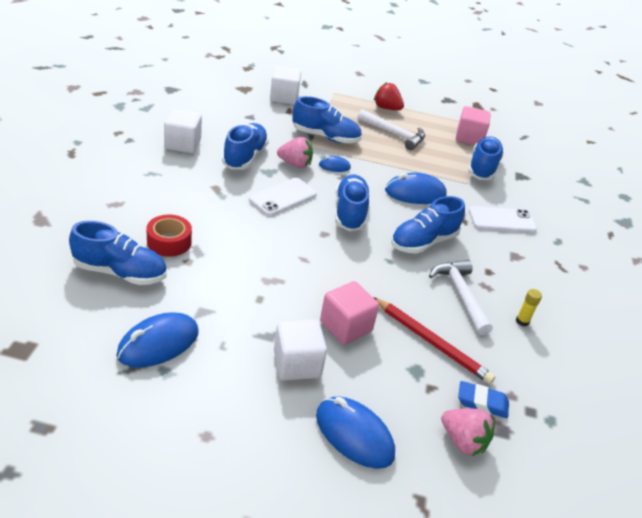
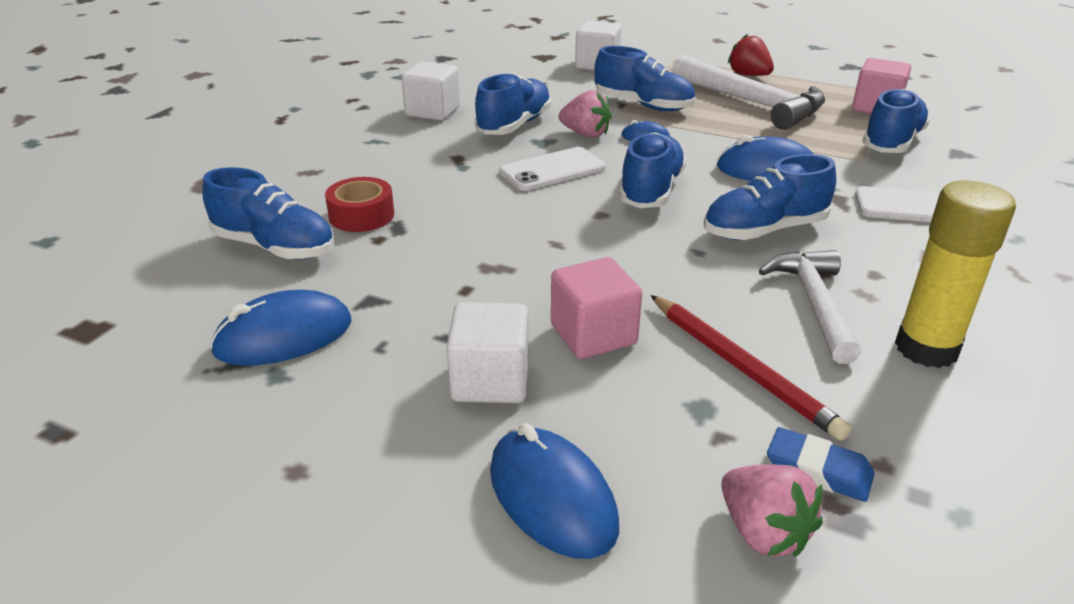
camera: 20 degrees right, 5 degrees down
(394, 134) = (752, 103): white hammer -> white hammer, size x1.50
(522, 321) = (926, 349): yellow glue stick -> yellow glue stick, size x2.42

